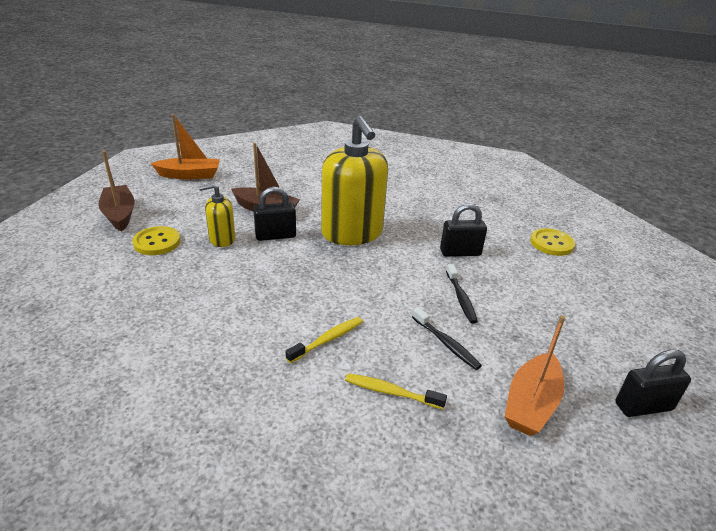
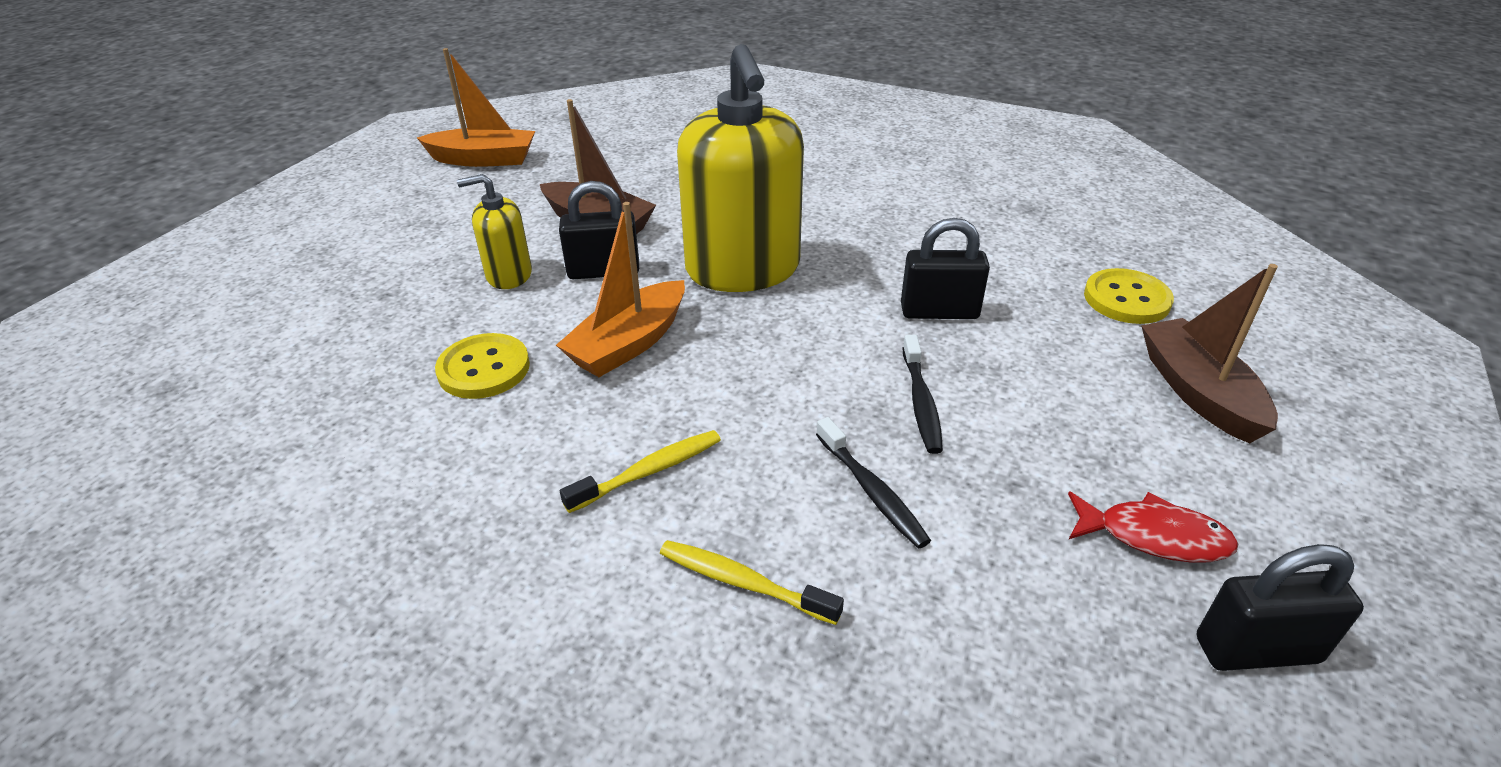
camera: 10 degrees right, 5 degrees up
(119, 214) = (349, 227): brown boat -> brown boat (1198, 392)
(157, 242) = (397, 278): yellow button -> yellow button (484, 369)
(531, 404) = (1017, 626): orange boat -> orange boat (629, 344)
(587, 357) = (1154, 536): none -> red fish

